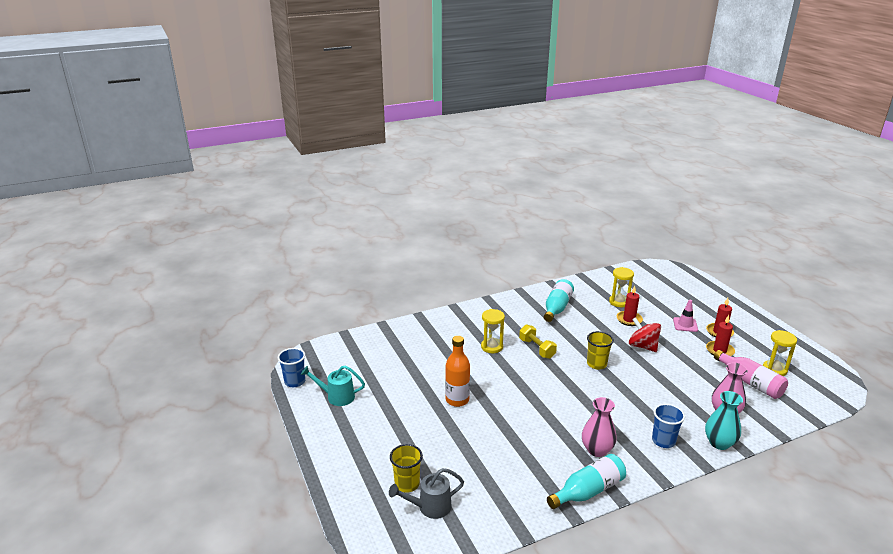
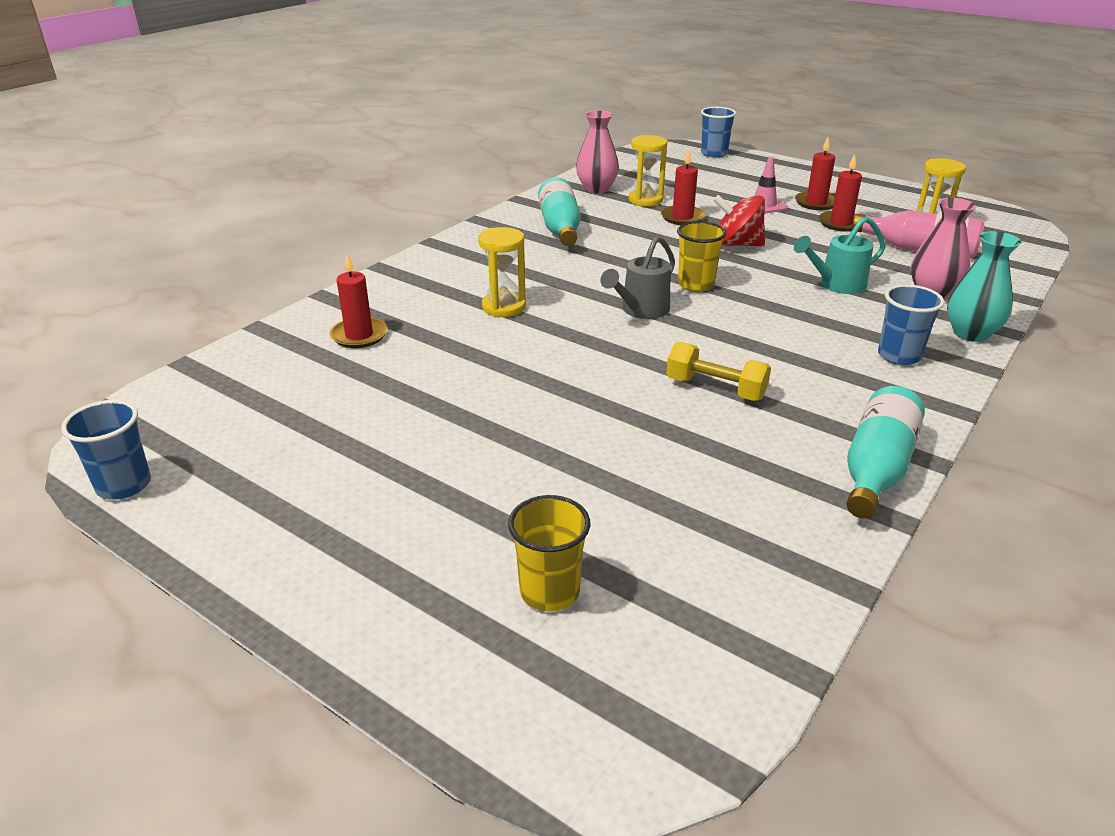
camera: 30 degrees left, 5 degrees up
(336, 396) = (252, 481): turquoise watering can -> turquoise watering can (836, 285)
(419, 342) = (359, 335): none -> red candle
(429, 507) = (636, 617): grey watering can -> grey watering can (640, 310)
(457, 400) = (516, 405): orange bottle -> none
(537, 349) = (582, 289): yellow dumbbell -> yellow dumbbell (715, 389)
(597, 450) = (822, 402): pink vase -> pink vase (596, 189)
(691, 279) = (714, 154): none -> blue cup

